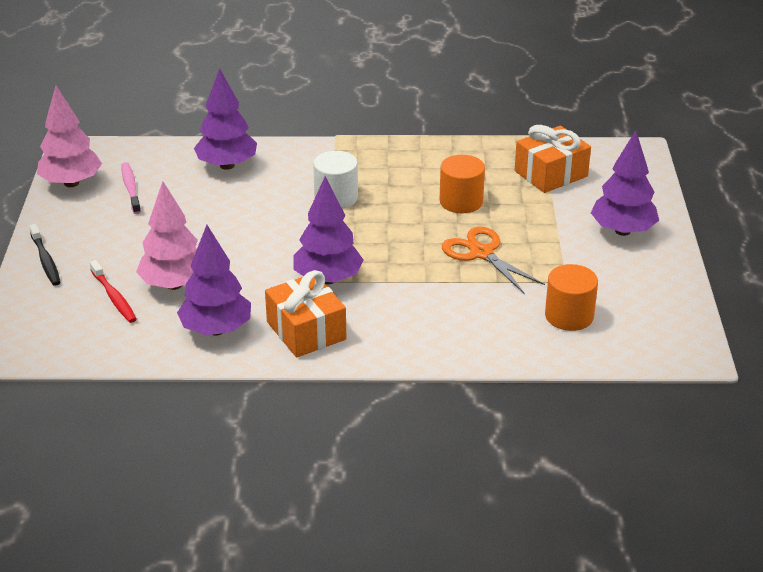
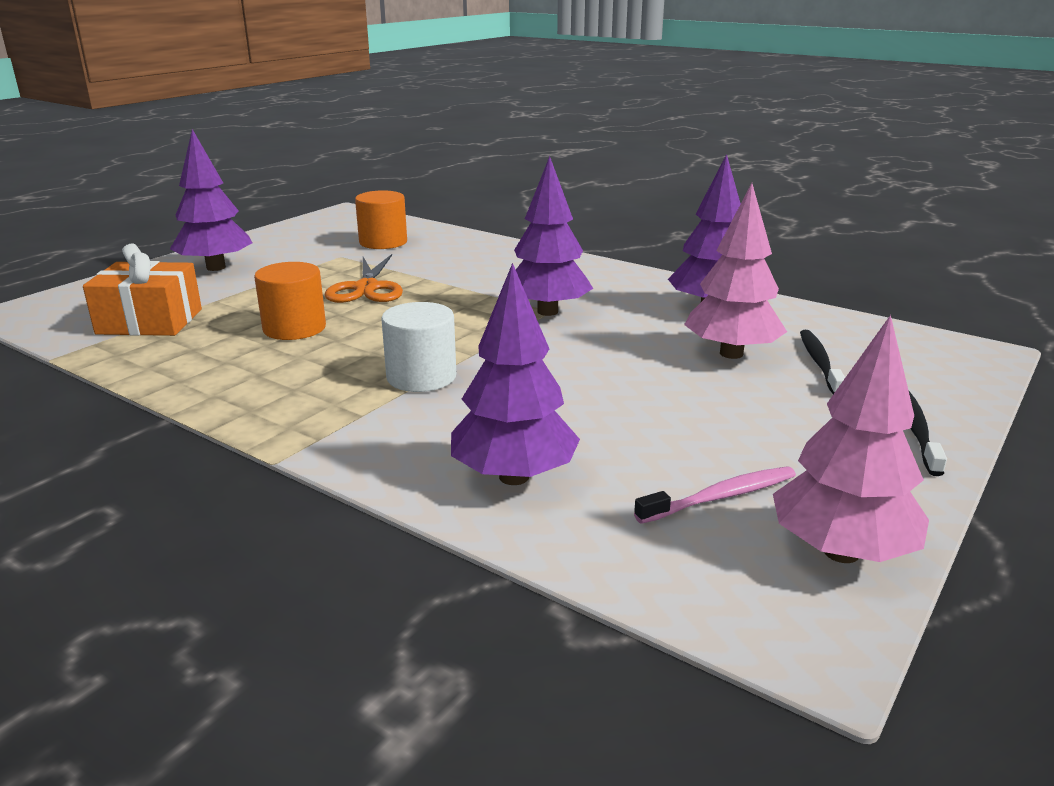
camera: 145 degrees left, 10 degrees down
(114, 297) = (819, 363): red toothbrush -> black toothbrush
(131, 188) = (720, 497): pink toothbrush -> pink toothbrush turned 135 degrees counterclockwise
(306, 330) = (618, 287): orange gift -> none

